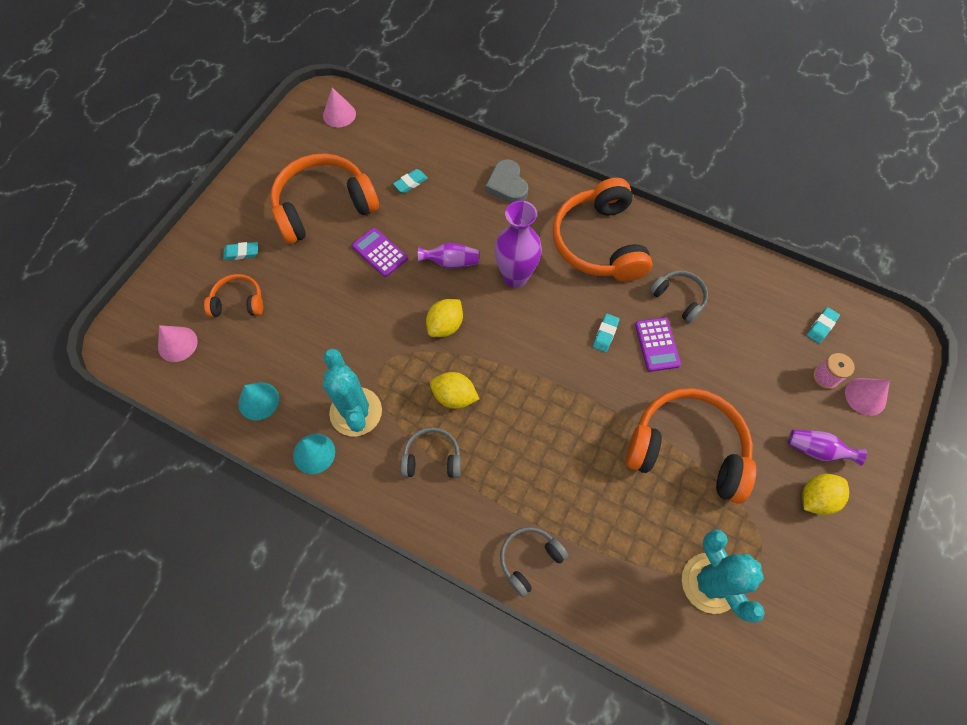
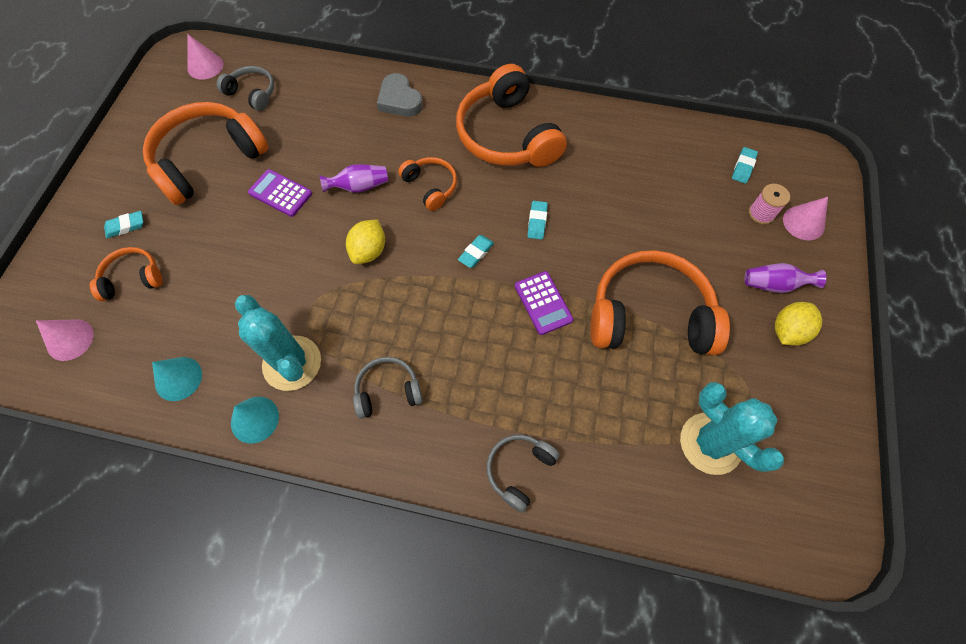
camera: 15 degrees left, 0 degrees up
(410, 183) = (298, 118): turquoise eraser -> turquoise eraser (476, 253)
(454, 396) = (396, 321): yellow lemon -> none
(515, 277) = (430, 186): purple vase -> orange headphones
(657, 344) = (591, 220): purple calculator -> purple calculator (543, 303)
(679, 298) = (600, 171): grey headphones -> grey headphones (252, 93)

